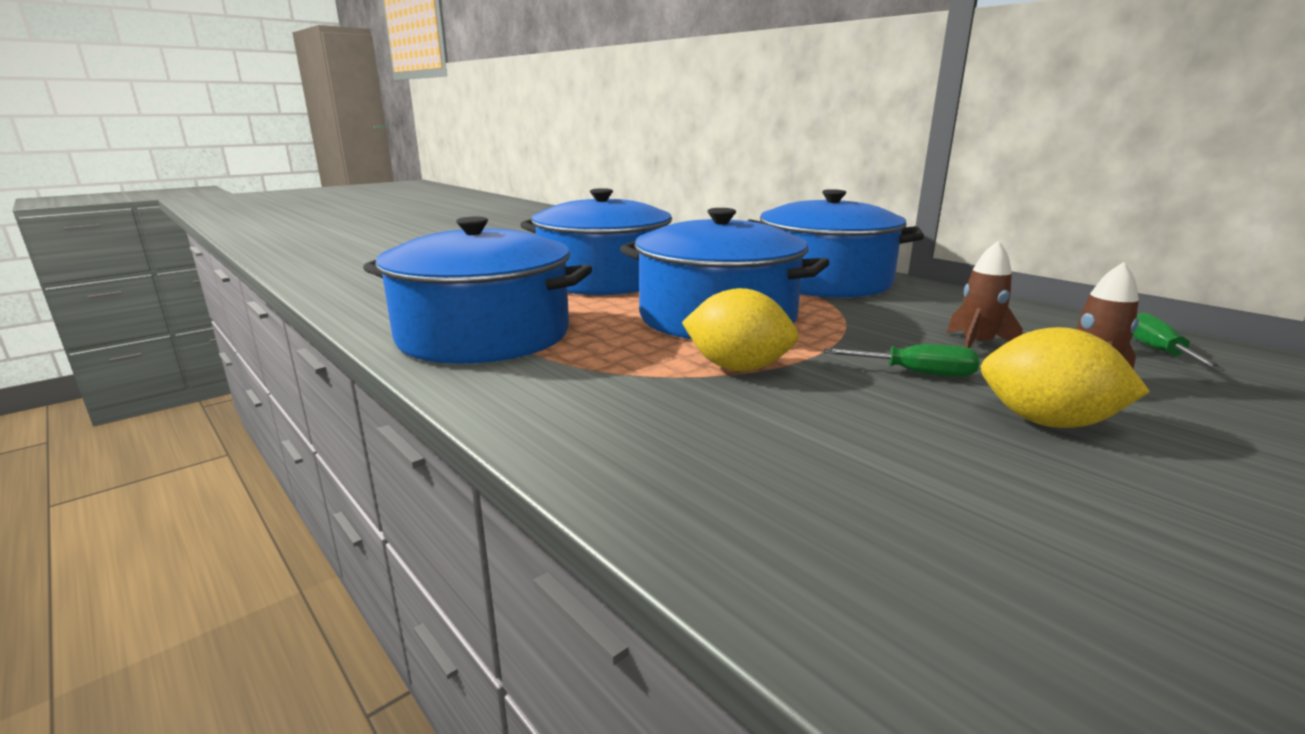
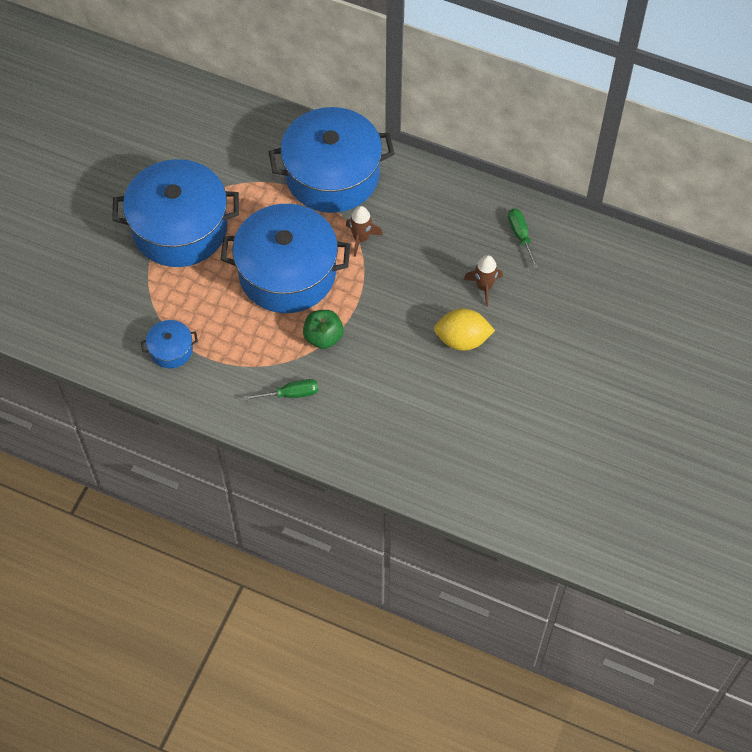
camera: 25 degrees left, 40 degrees up
(484, 335) = (171, 350): blue pot -> blue pot, size x0.43
(737, 368) = (323, 337): yellow lemon -> green apple
(916, 373) = (407, 310): green screwdriver -> green screwdriver (291, 394)
(976, 345) = (434, 261): brown rocket -> brown rocket (361, 238)

